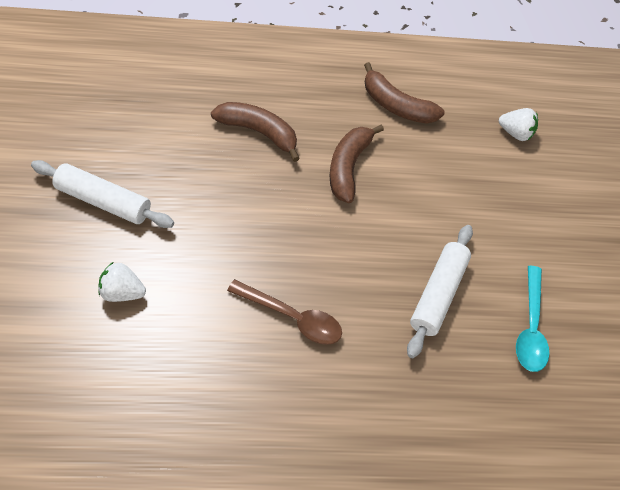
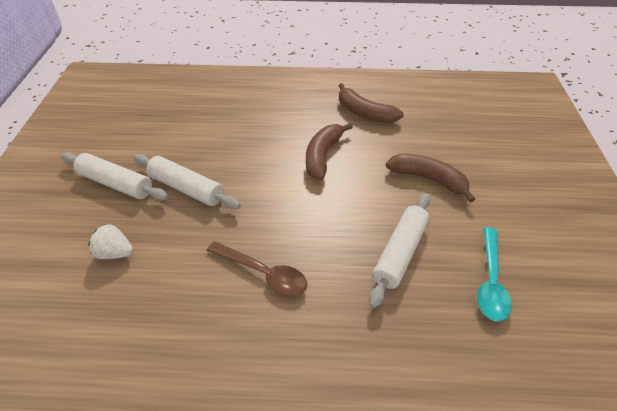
camera: 10 degrees right, 10 degrees down
(190, 209) = (186, 188): none -> white rolling pin
(258, 132) = (251, 133): brown banana -> brown banana (428, 179)
(515, 133) = (464, 129): white strawberry -> none

